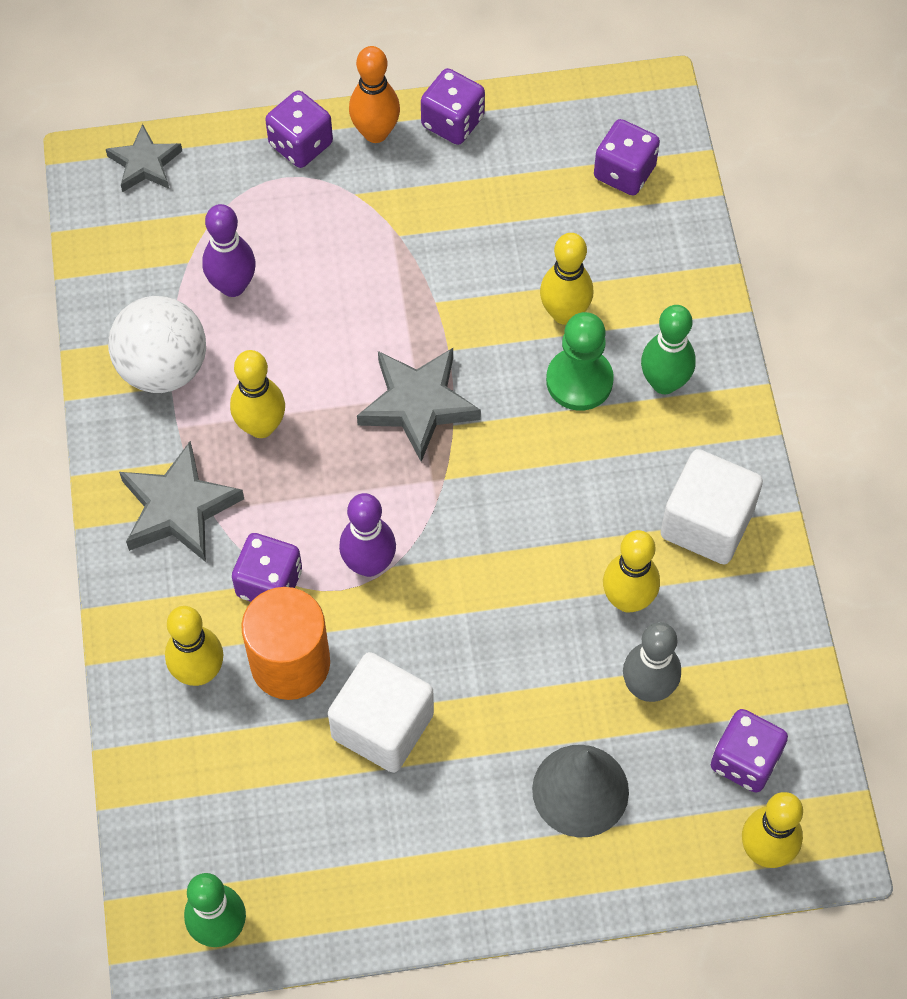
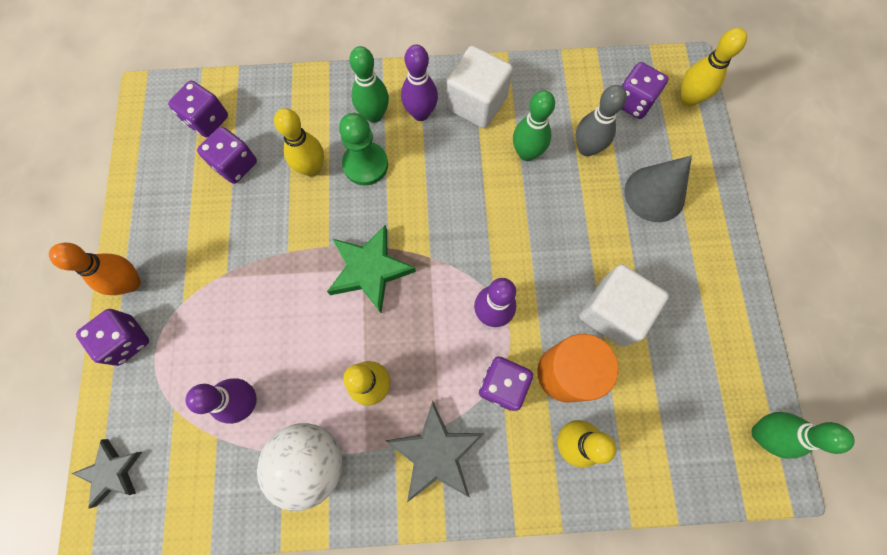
camera: 85 degrees left, 10 degrees up
(418, 404) = (369, 270): grey star -> green star
(452, 122) = (136, 227): purple dice -> purple dice (235, 164)
(628, 600) = (526, 153): yellow bowling pin -> green bowling pin
(676, 445) = (420, 113): none -> purple bowling pin

